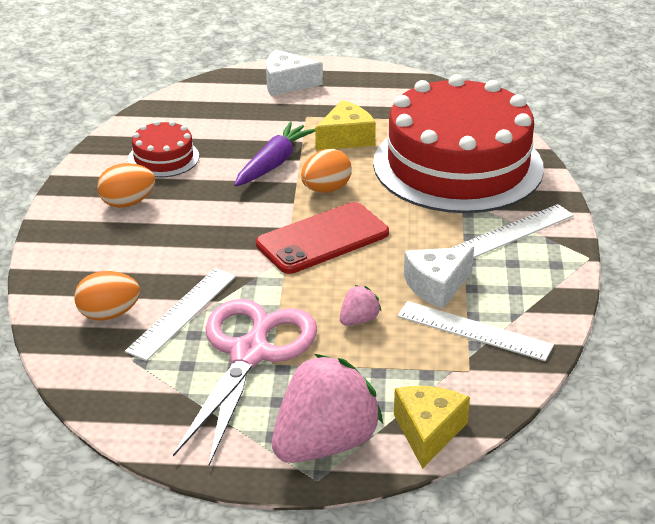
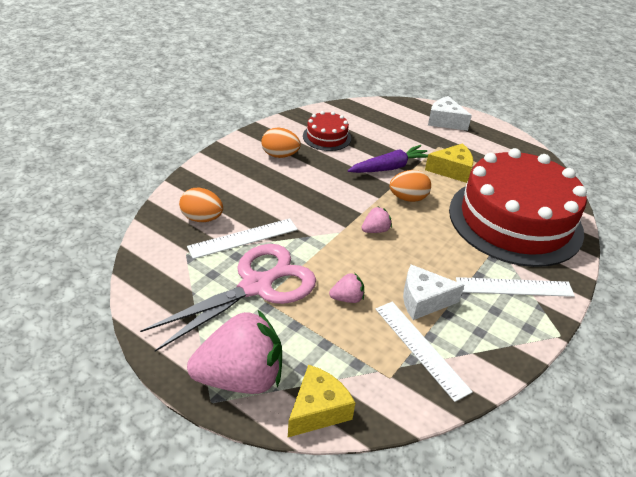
camera: 30 degrees right, 5 degrees up
(322, 239) = (375, 230): red phone -> pink strawberry

